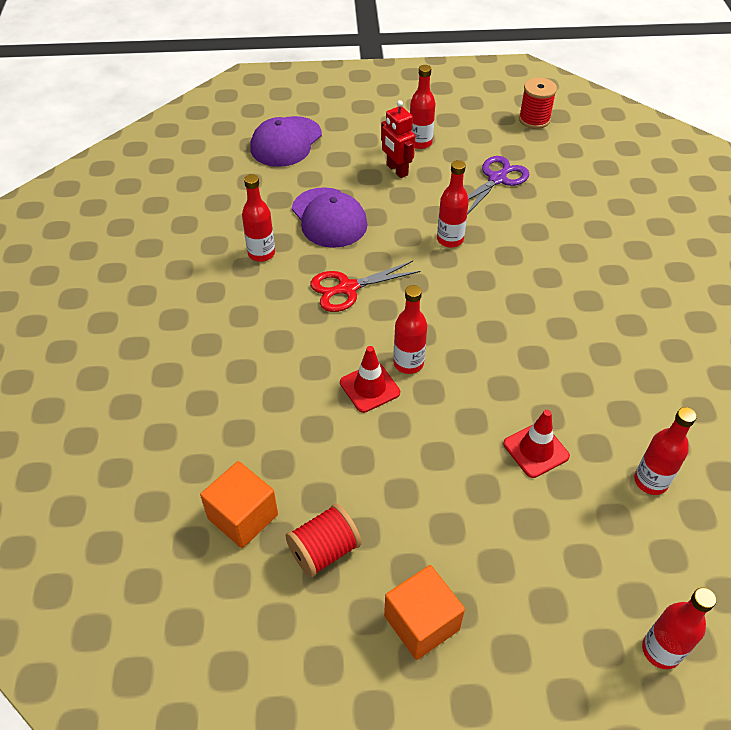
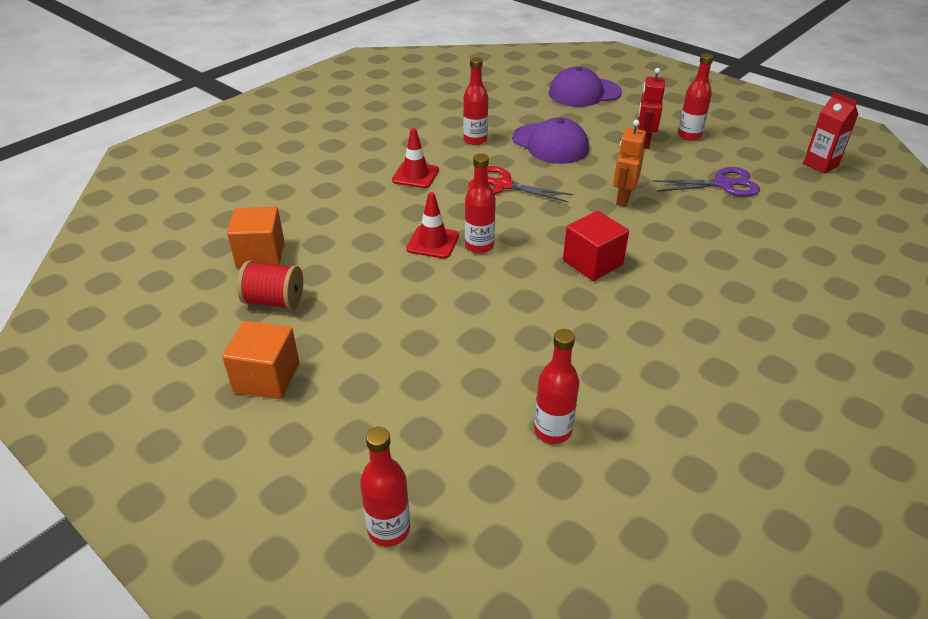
camera: 45 degrees right, 10 degrees down
(329, 218) = (550, 144): purple cap -> purple cap turned 60 degrees counterclockwise
(450, 239) = (623, 198): red bottle -> orange robot
(503, 317) = (592, 263): none -> red cube
(534, 119) = (820, 165): red spool -> red carton
(536, 450) = (491, 348): red traffic cone -> red traffic cone (415, 175)

